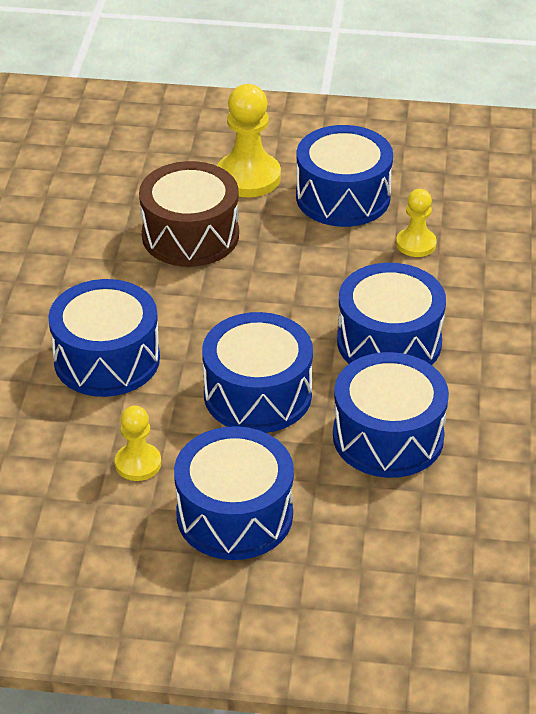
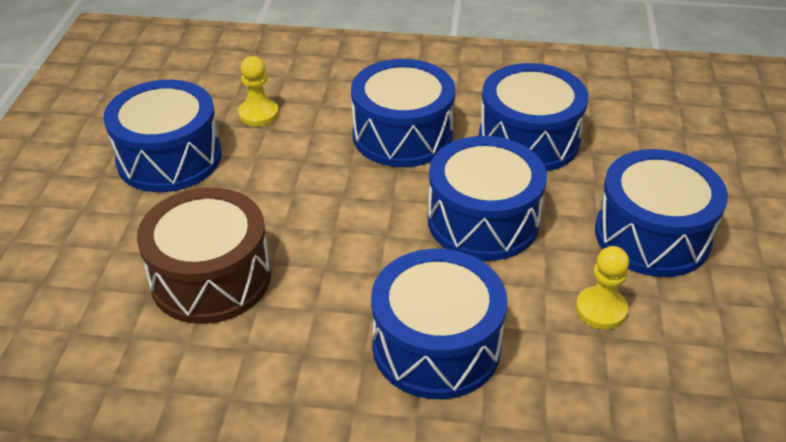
camera: 90 degrees left, 0 degrees up
(248, 177) = (109, 229): yellow pawn -> none

